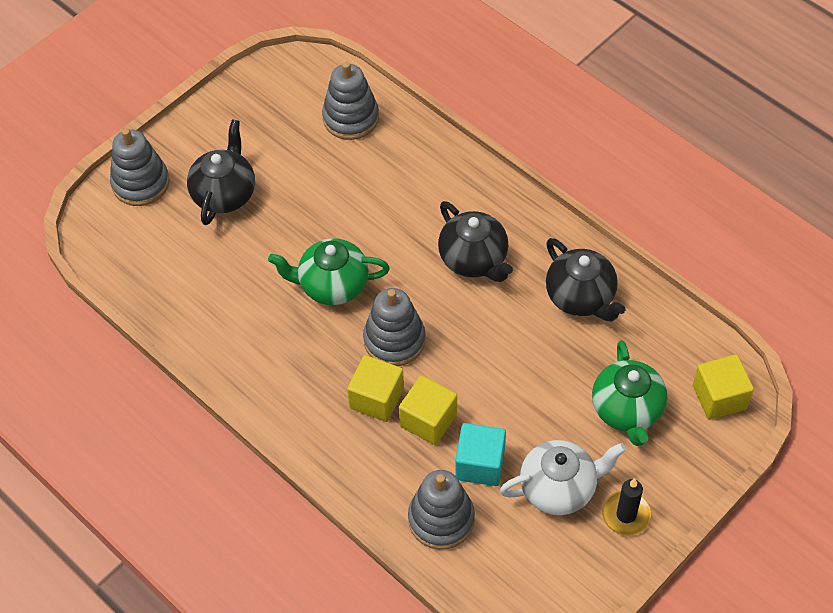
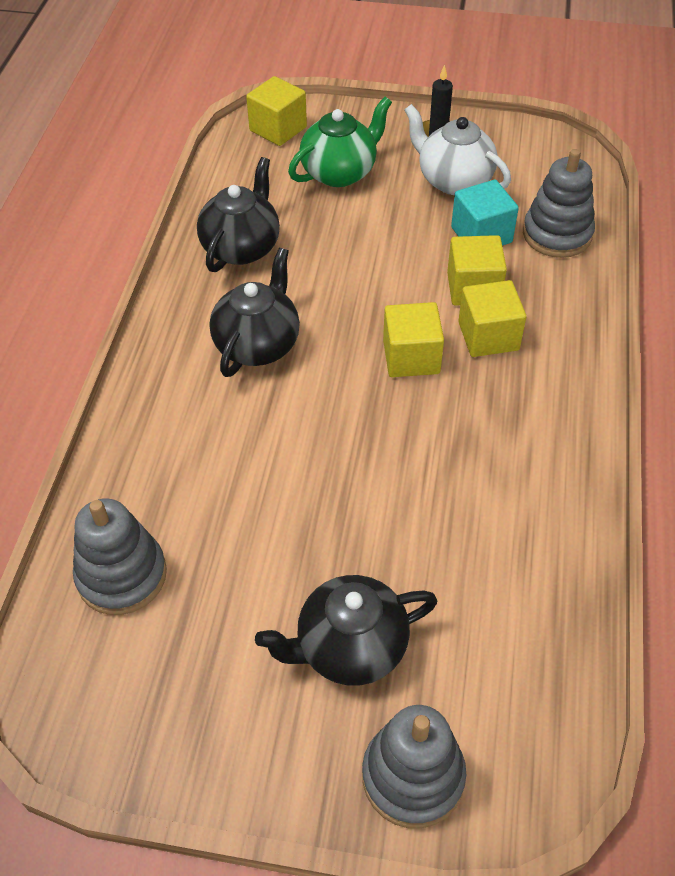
camera: 125 degrees left, 5 degrees down
(332, 285) = (390, 447): green teapot -> none
(394, 340) = (411, 357): grey stacking toy -> yellow cube

